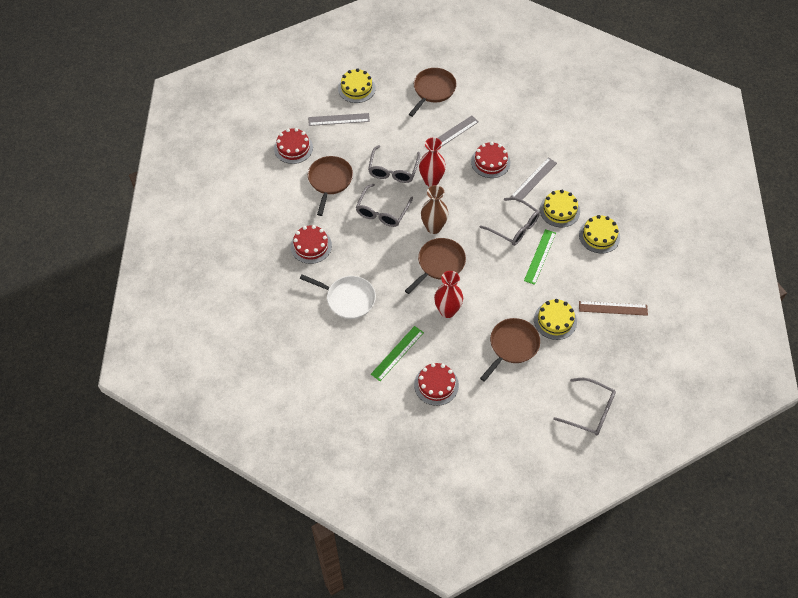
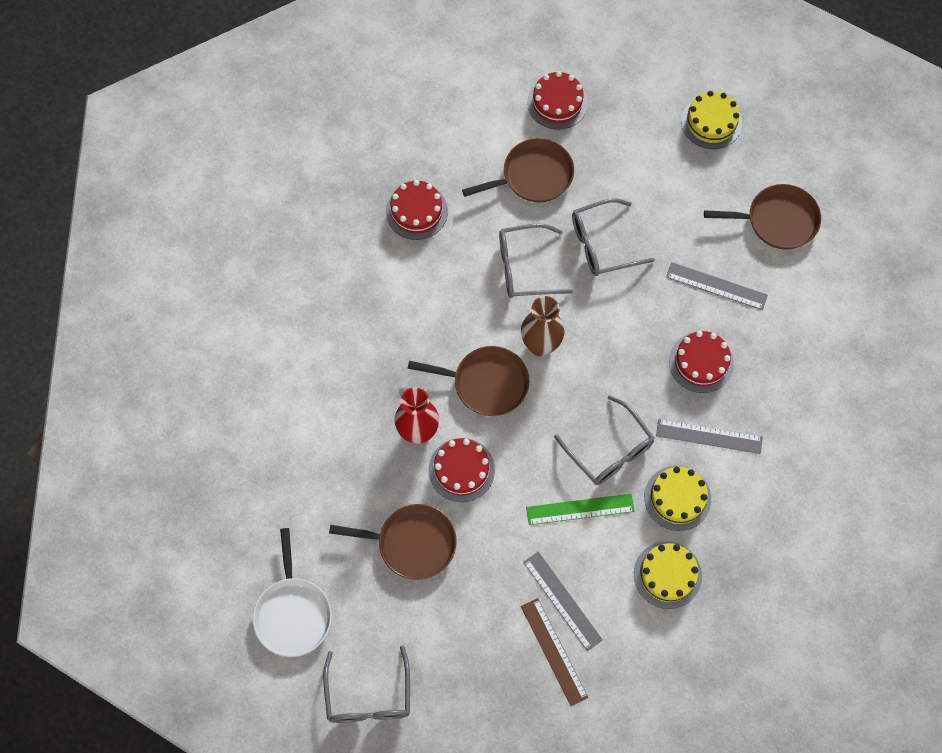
camera: 60 degrees right, 10 degrees up
(339, 119) = (642, 130): grey ruler -> grey ruler (562, 600)
(348, 299) = (363, 300): white pan -> white pan (293, 613)
(397, 353) = (317, 403): green ruler -> none
(431, 181) = (617, 302): red vase -> none
(436, 385) = (298, 476): red cake -> red cake (461, 470)
(513, 226) = (609, 449): grey glasses -> grey glasses turned 45 degrees counterclockwise
(555, 320) = (486, 581): yellow cake -> none

